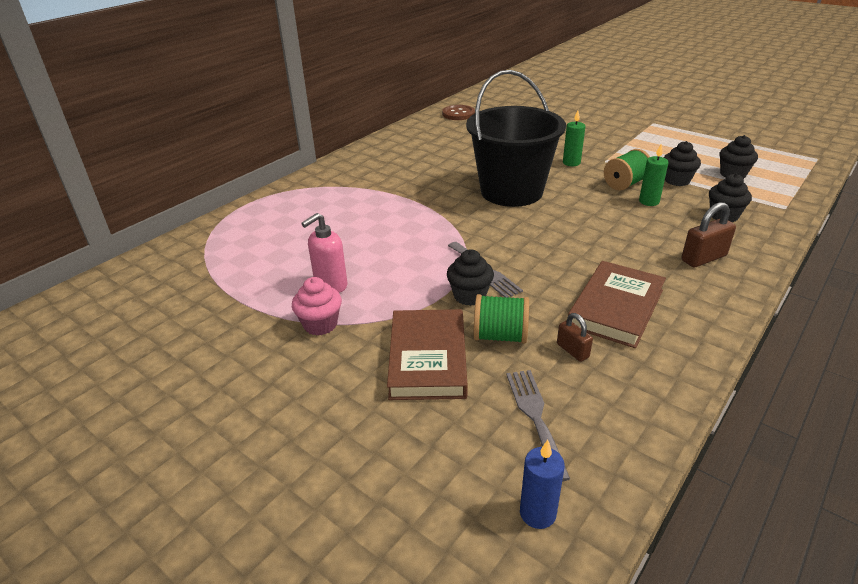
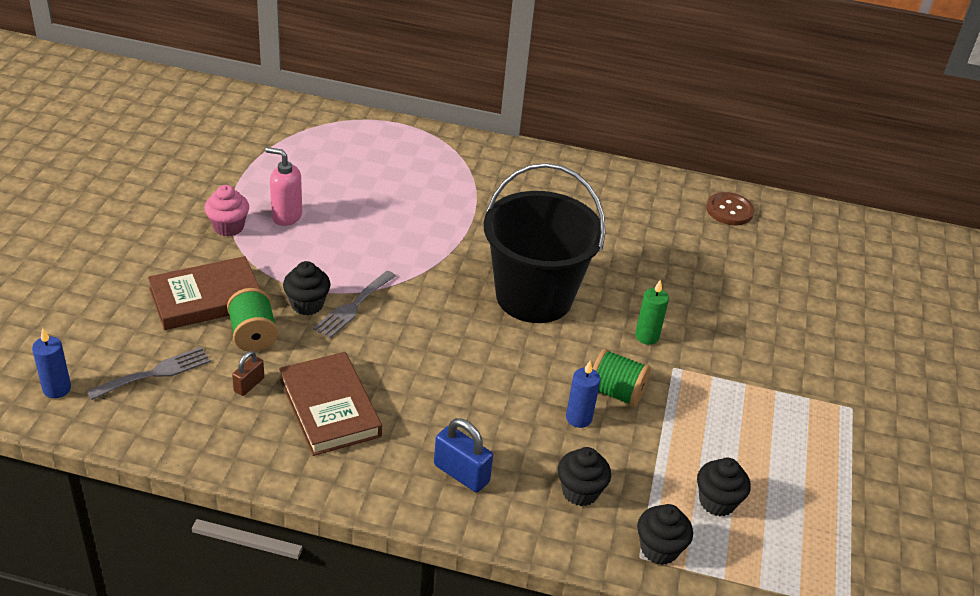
camera: 60 degrees right, 5 degrees up
(616, 308) = (329, 408): brown book -> brown book turned 60 degrees clockwise
(649, 201) = (578, 418): green candle -> blue candle
(677, 180) = (658, 442): black cupcake -> black cupcake (659, 549)
(703, 258) = (461, 473): brown padlock -> blue padlock

